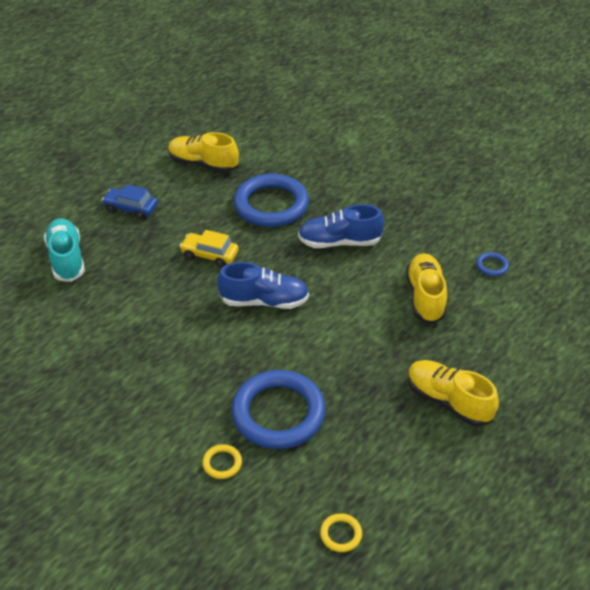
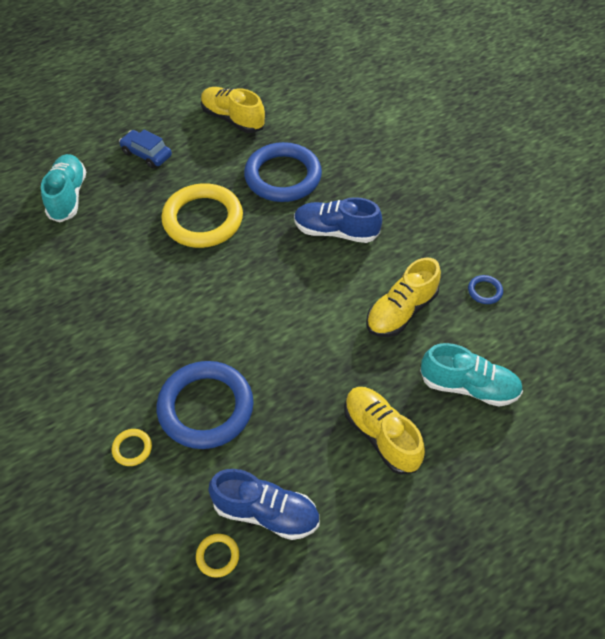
camera: 15 degrees right, 10 degrees up
(209, 255) = (203, 219): yellow car -> yellow ring
(264, 301) = (237, 281): blue shoe -> blue shoe (266, 512)
(425, 297) = (401, 311): yellow shoe -> yellow shoe turned 150 degrees counterclockwise
(508, 345) = (468, 386): none -> turquoise shoe

